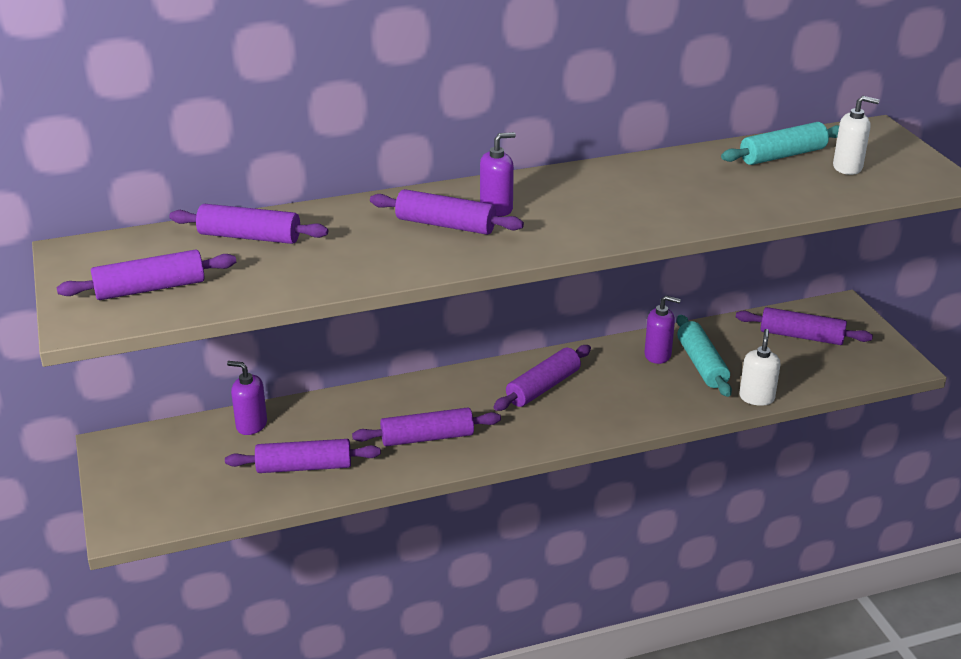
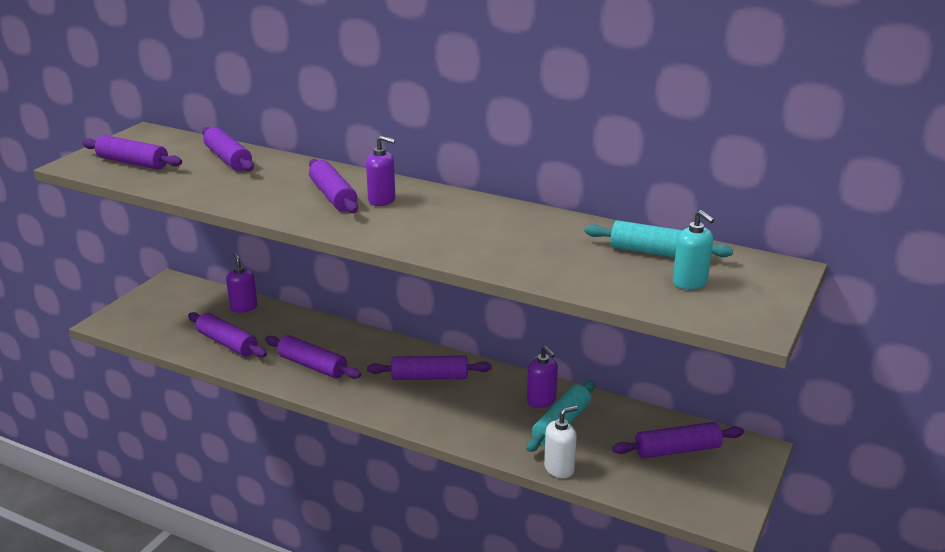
camera: 45 degrees right, 5 degrees down
(801, 336) = (677, 450): purple rolling pin -> purple rolling pin turned 75 degrees counterclockwise
(847, 167) = (690, 282): white soap dispenser -> turquoise soap dispenser

